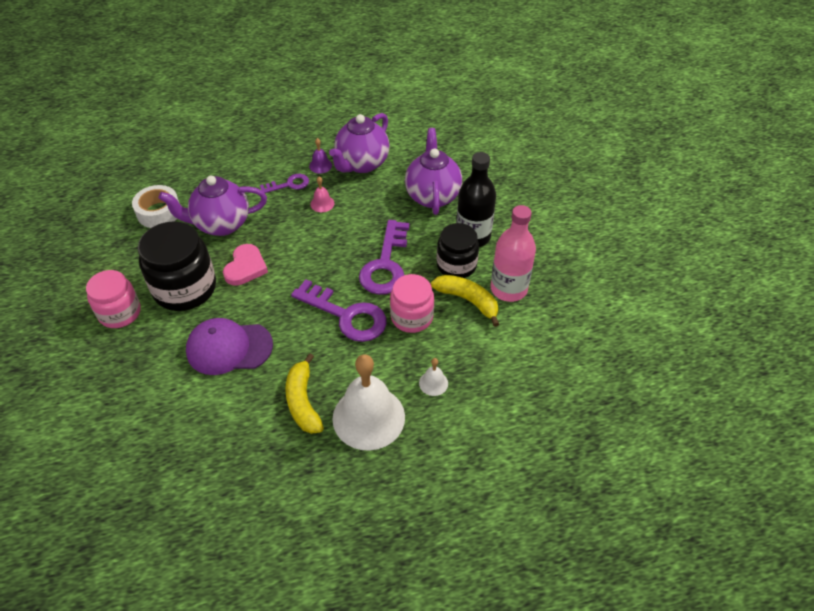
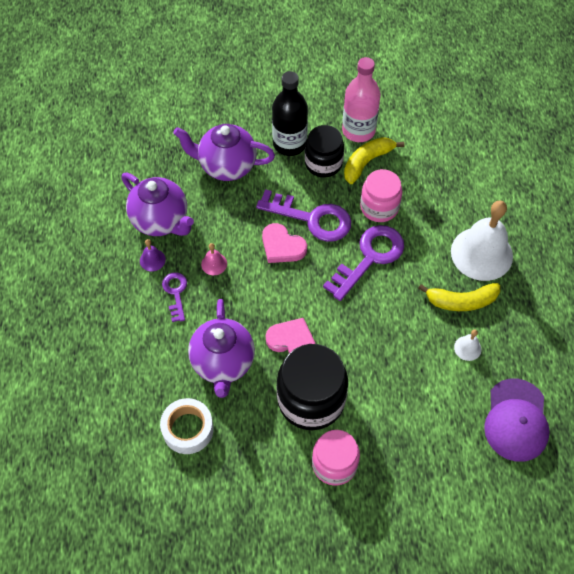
camera: 80 degrees left, 10 degrees up
(229, 348) = (394, 359): purple cap -> purple cap (516, 420)
(349, 247) = (282, 246): none -> pink heart
(433, 383) = (452, 202): white bell -> white bell (467, 348)

